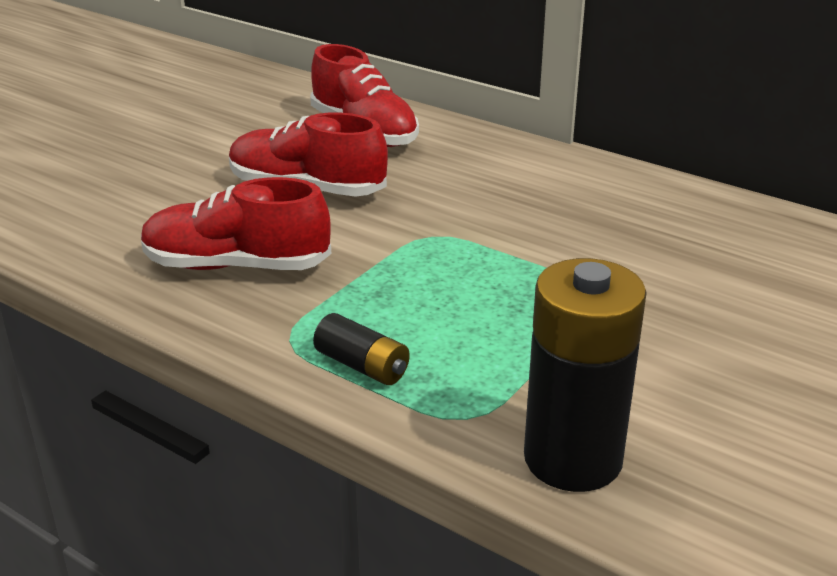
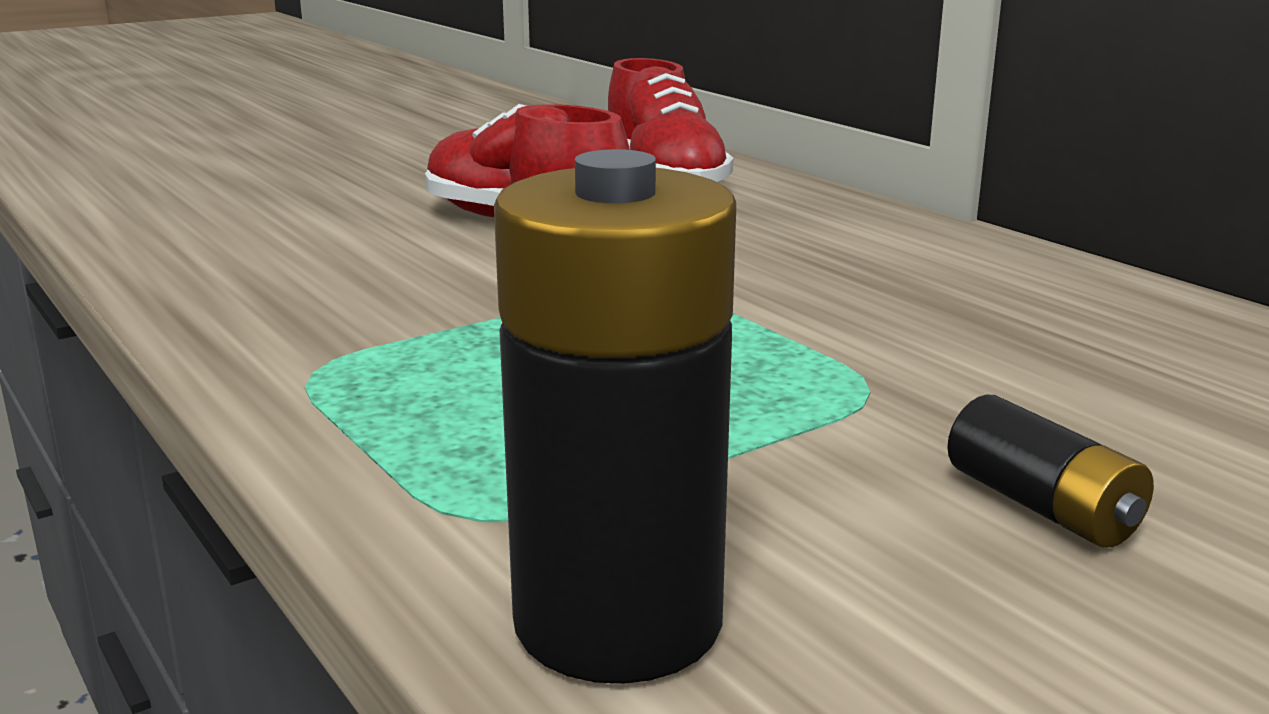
camera: 20 degrees right, 10 degrees down
(236, 266) = (337, 283): red shoe -> none
(362, 366) = (384, 419): black battery -> black battery (1042, 506)

